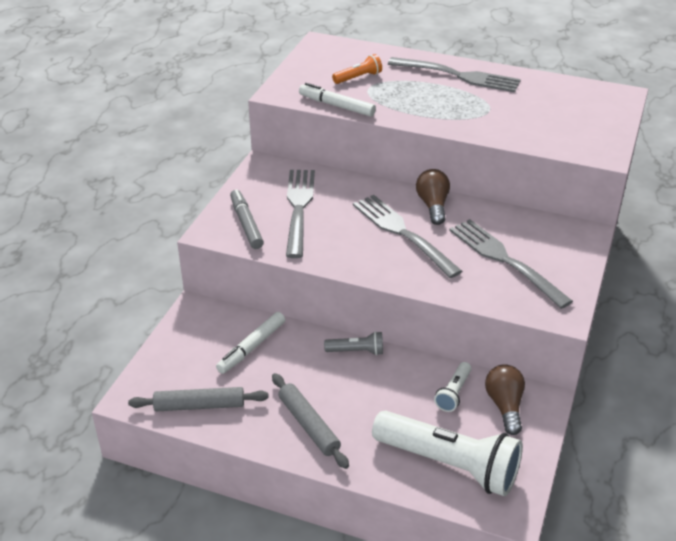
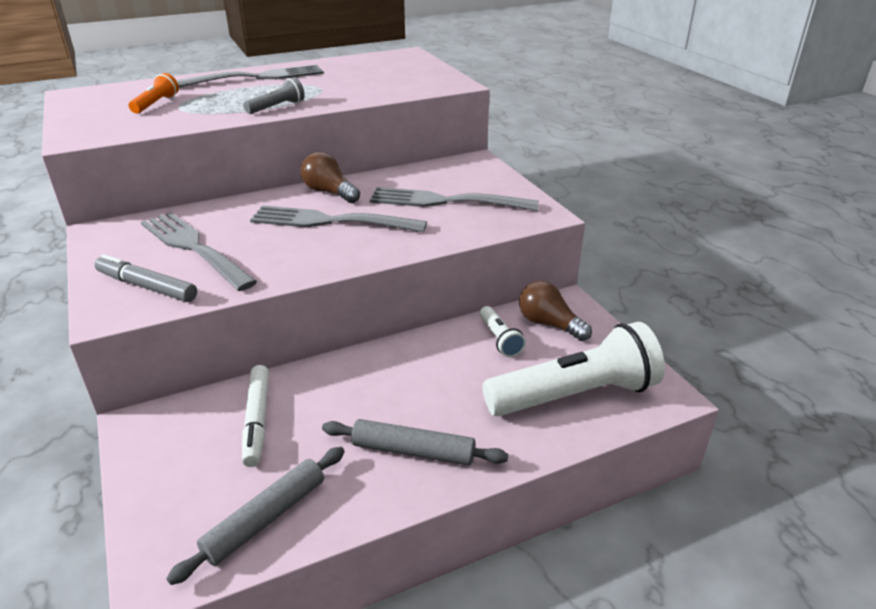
camera: 45 degrees left, 5 degrees down
(336, 106) = (163, 127): white marker -> none
(356, 351) = (372, 358): grey flashlight -> grey flashlight (277, 107)

